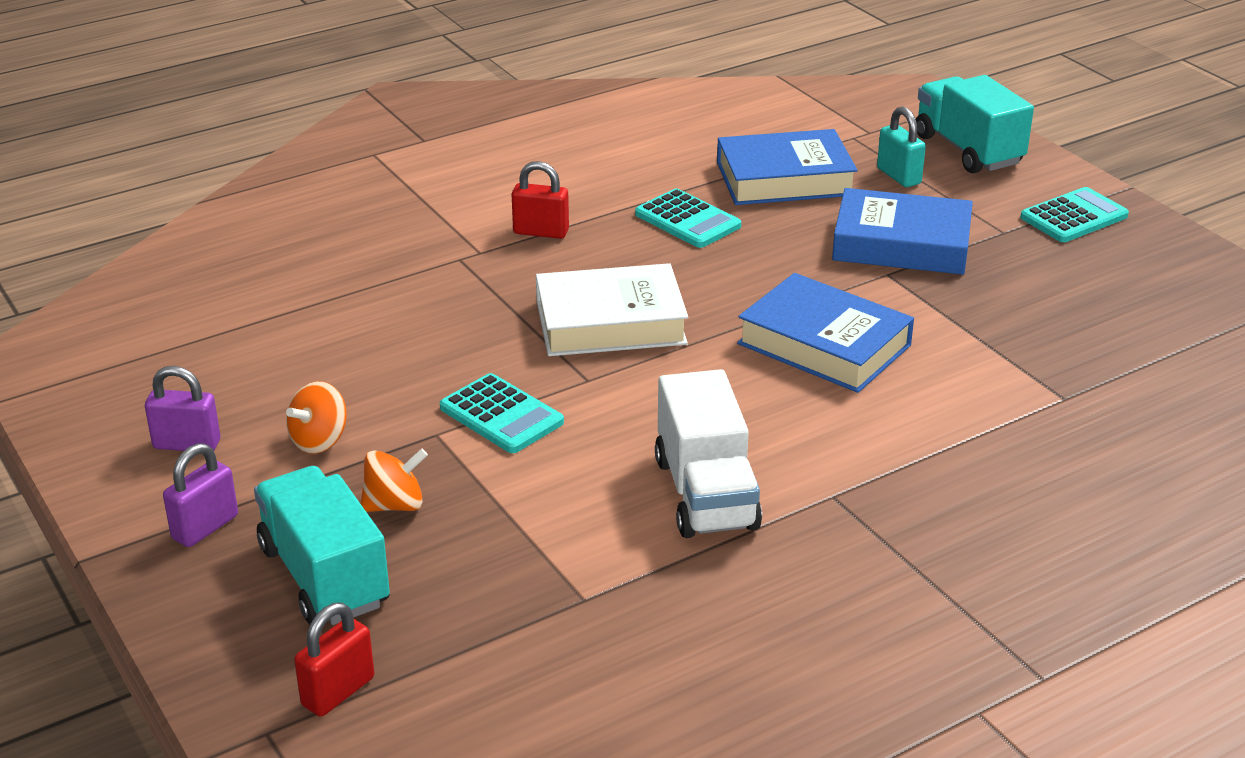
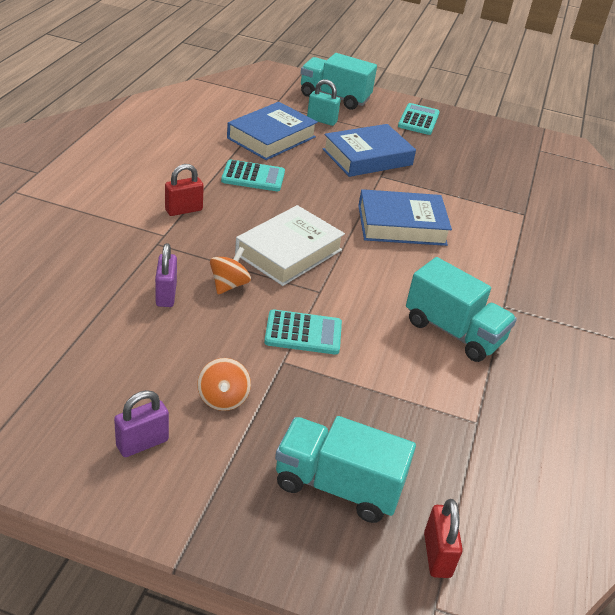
camera: 45 degrees left, 5 degrees up
(205, 527) = (228, 495): purple padlock -> purple padlock (166, 295)
(395, 505) = (318, 418): orange spinning top -> orange spinning top (229, 285)
(706, 494) = (453, 332): white truck -> turquoise truck

